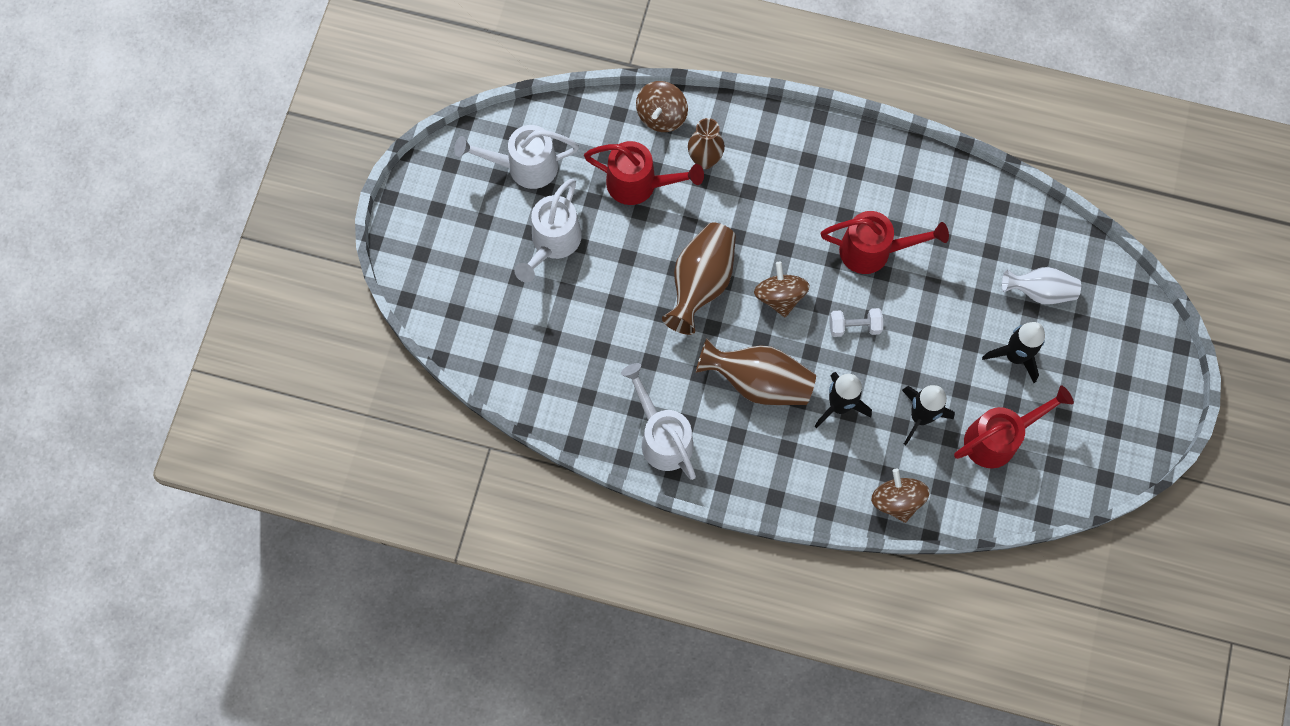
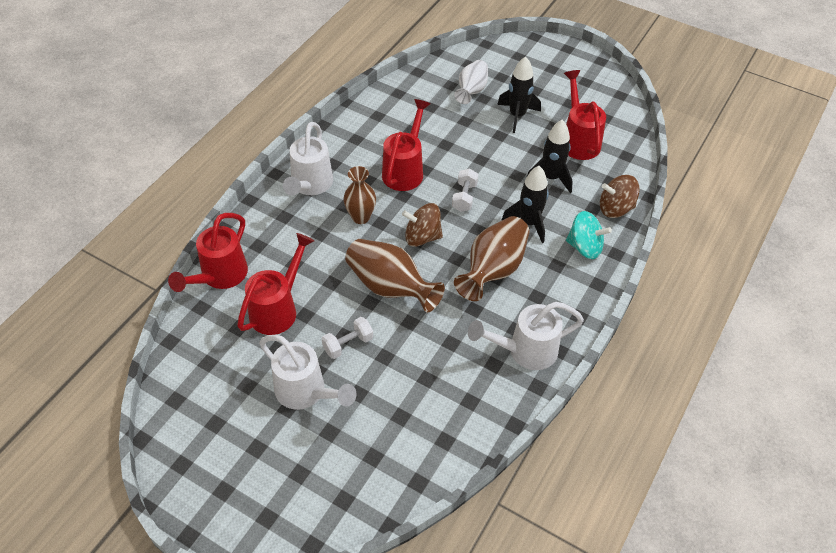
camera: 75 degrees left, 20 degrees down
(524, 167) = (216, 397): white watering can -> white watering can (310, 185)
(618, 264) = (348, 344): none -> white dumbbell
(661, 116) = (220, 276): brown spinning top -> red watering can
(704, 160) = (277, 256): brown vase -> brown vase (361, 217)
(824, 474) = (584, 247): none -> turquoise spinning top

